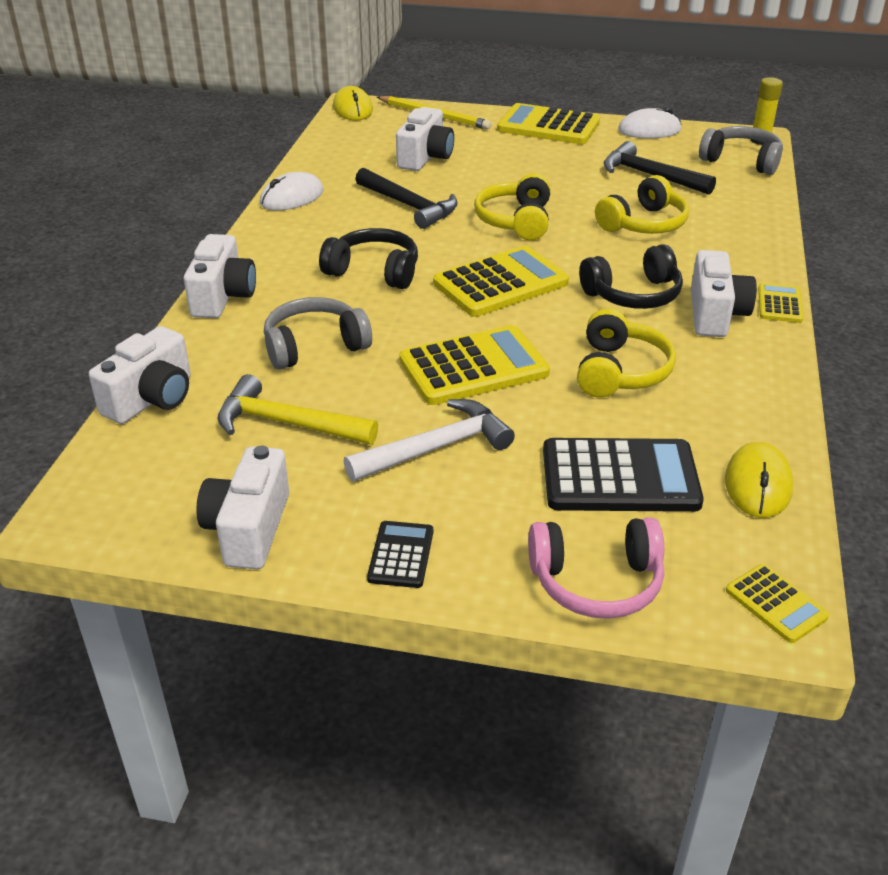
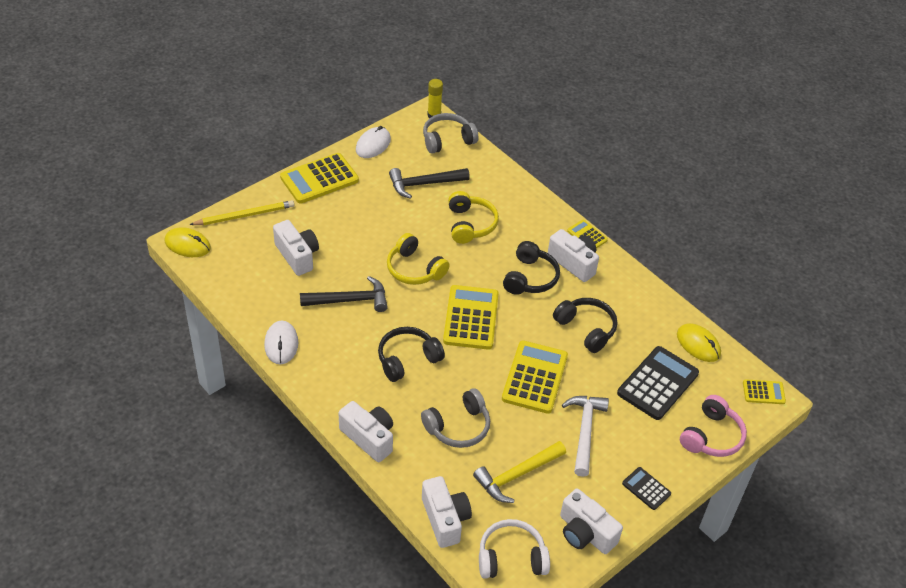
camera: 55 degrees left, 10 degrees up
(137, 479) = (511, 557): none -> white headphones
(314, 346) = (458, 427): grey headphones -> grey headphones turned 135 degrees counterclockwise
(620, 371) = (586, 329): yellow headphones -> black headphones

